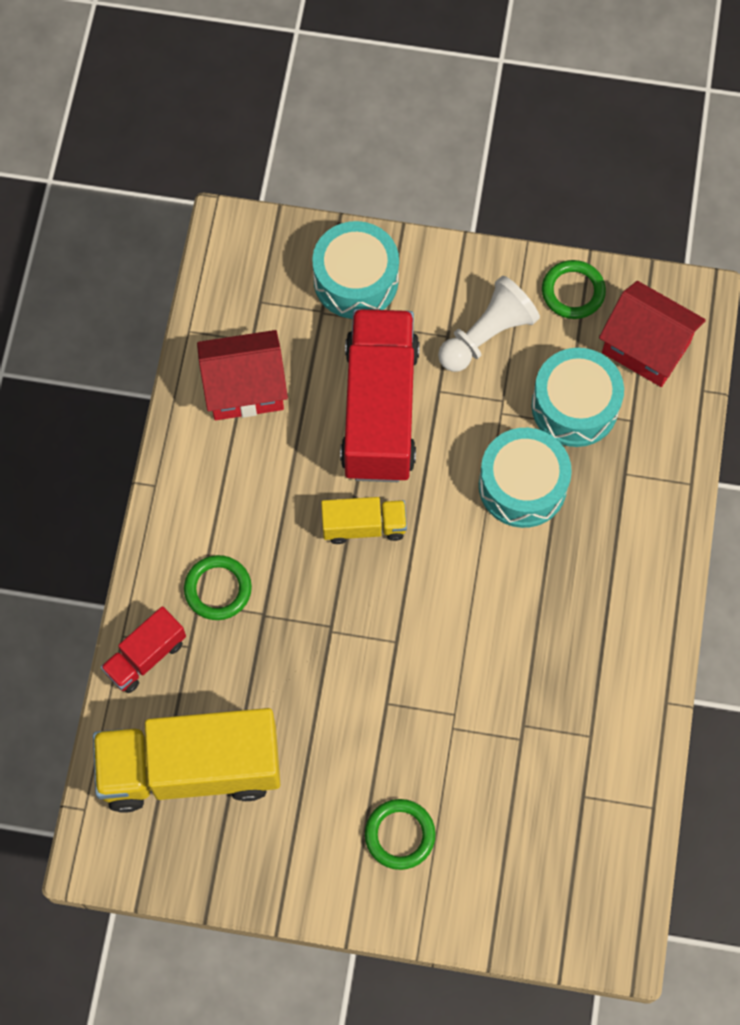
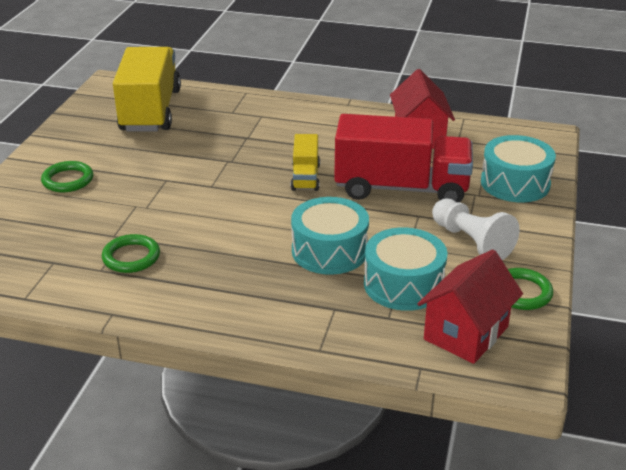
camera: 95 degrees right, 35 degrees down
(145, 656) = (230, 99): red truck -> none
(218, 589) = (269, 122): green ring -> green ring (131, 257)

